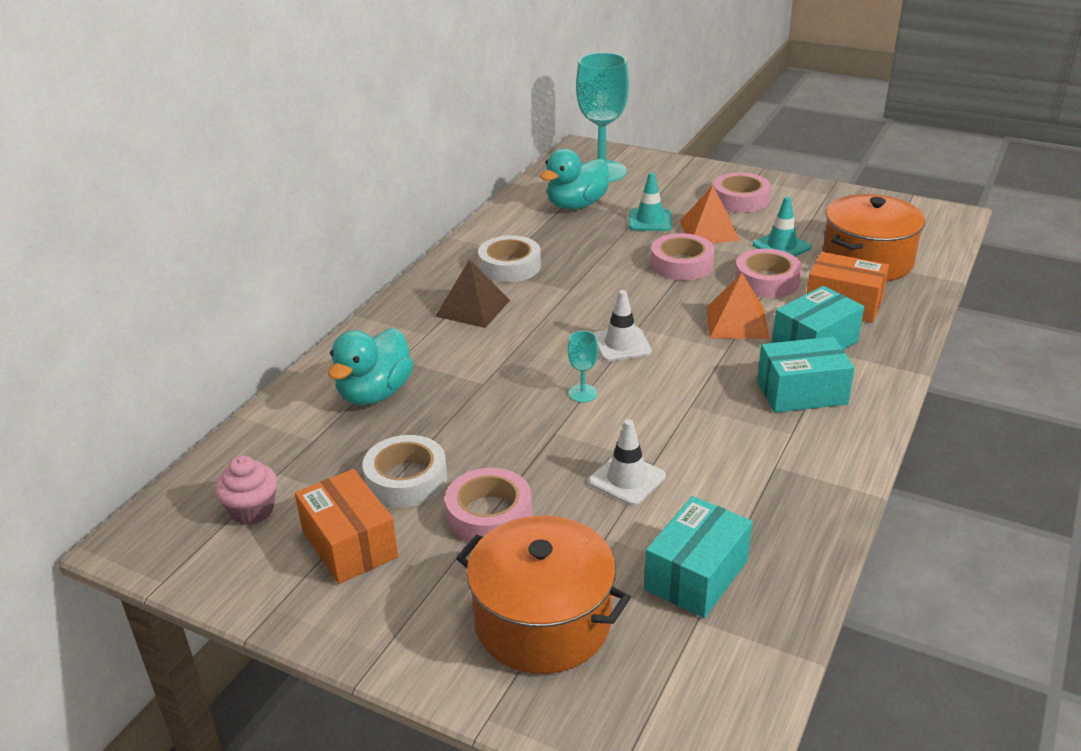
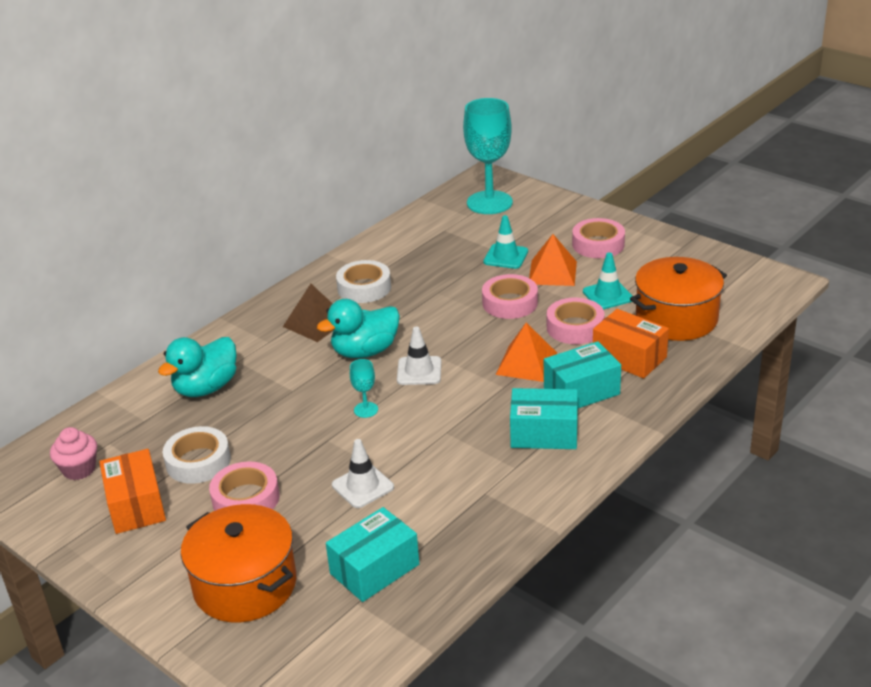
camera: 15 degrees right, 0 degrees up
(576, 205) = (450, 234): turquoise duck -> turquoise duck (365, 351)

